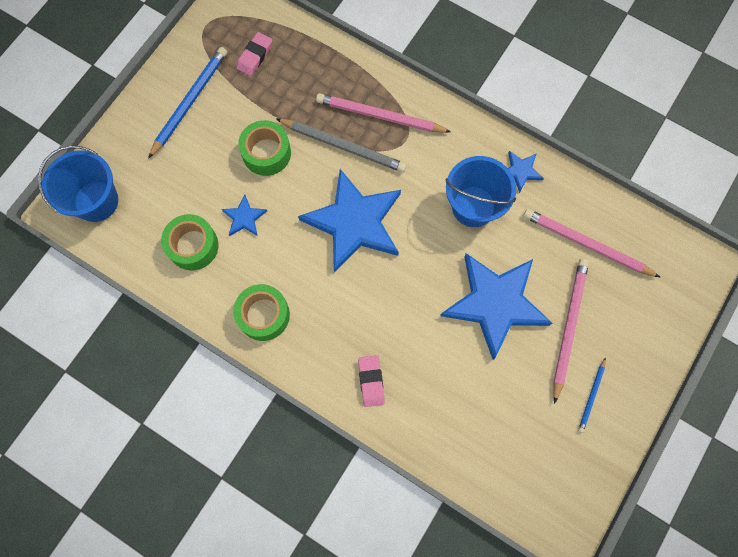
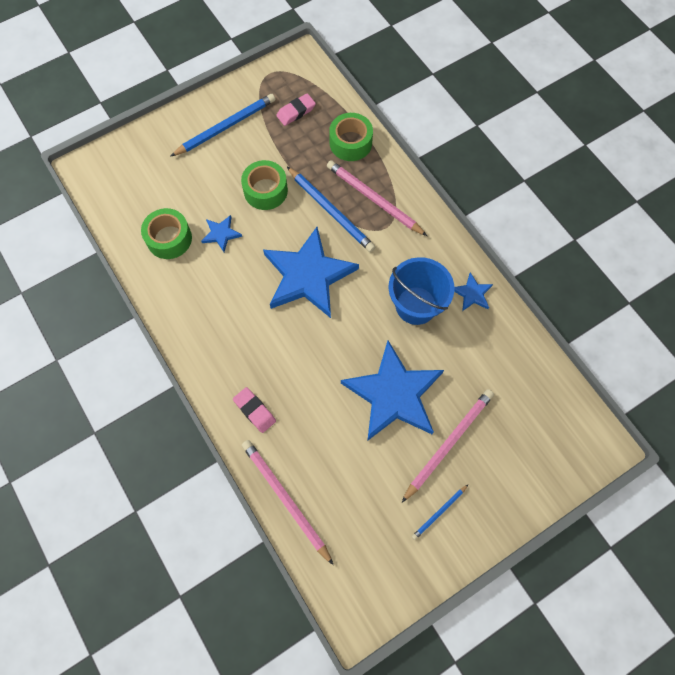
camera: 25 degrees right, 5 degrees down
(96, 201) = (114, 173): blue bucket -> none
(263, 315) = (195, 317): green tape -> green tape (350, 143)
(343, 146) = (331, 211): grey pencil -> blue pencil
(371, 381) = (255, 411): pink eraser -> pink eraser turned 60 degrees counterclockwise
(586, 244) = (500, 380): pink pencil -> pink pencil (285, 499)

